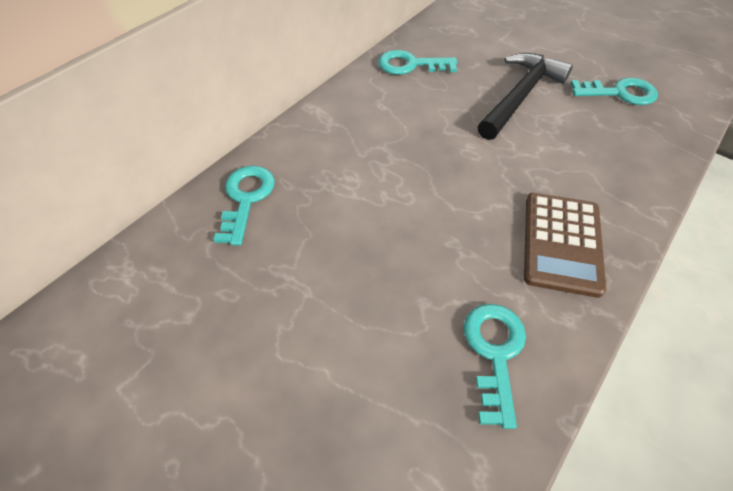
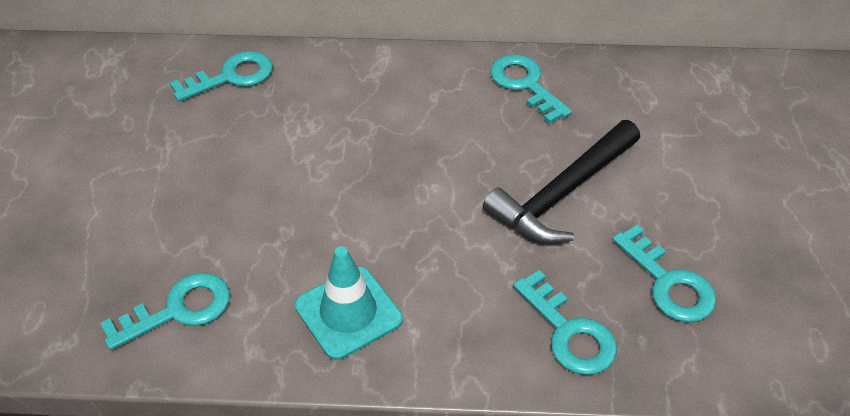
camera: 55 degrees right, 5 degrees down
(520, 96) = (562, 193): black hammer -> black hammer turned 135 degrees clockwise
(561, 243) = (348, 313): brown calculator -> turquoise traffic cone
(637, 147) = (569, 332): none -> turquoise key

